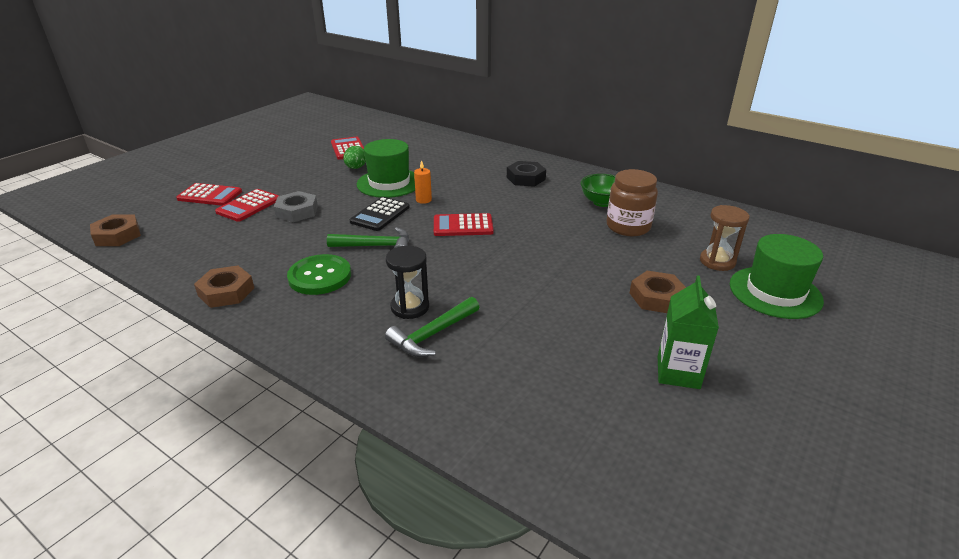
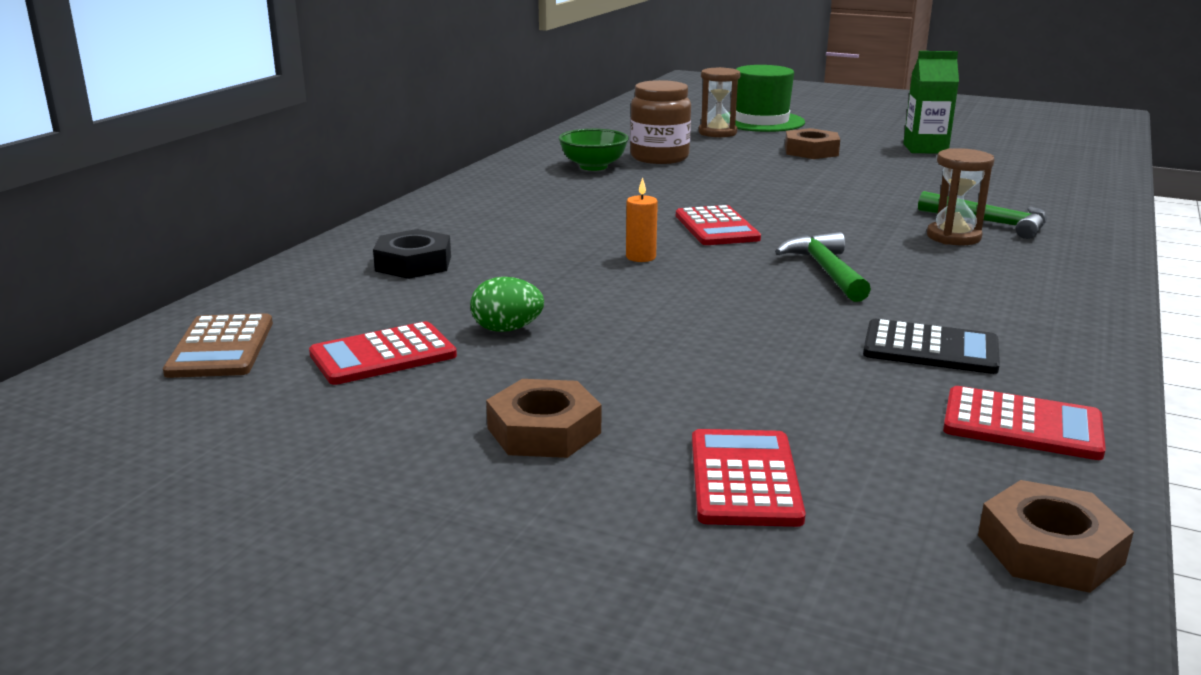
camera: 100 degrees left, 10 degrees down
(226, 292) = (1071, 351): brown nut -> brown nut (544, 430)
(249, 206) = (766, 408): red calculator -> red calculator (1022, 425)
(297, 211) = (755, 351): grey nut -> none
(320, 276) = (948, 294): green button -> none
(373, 128) = (221, 347): none -> brown calculator
(380, 214) = (717, 281): black calculator -> black calculator (930, 349)
(389, 183) = (579, 289): green hat -> none
(410, 307) = (953, 237): black hourglass -> brown hourglass
(526, 178) = (522, 202): black nut -> black nut (413, 263)

